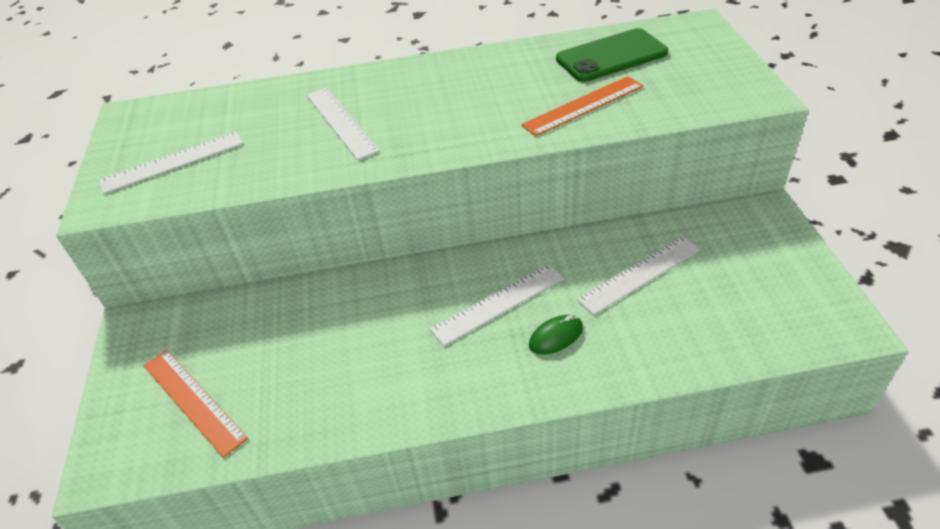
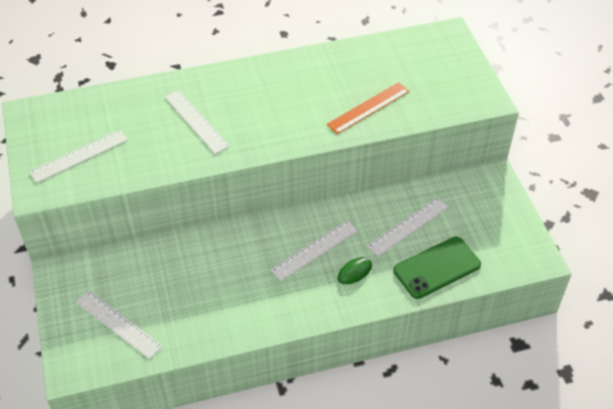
camera: 10 degrees left, 5 degrees up
(193, 400) = (118, 324): orange ruler -> white ruler
(611, 56) = (386, 63): green phone -> green phone (437, 268)

